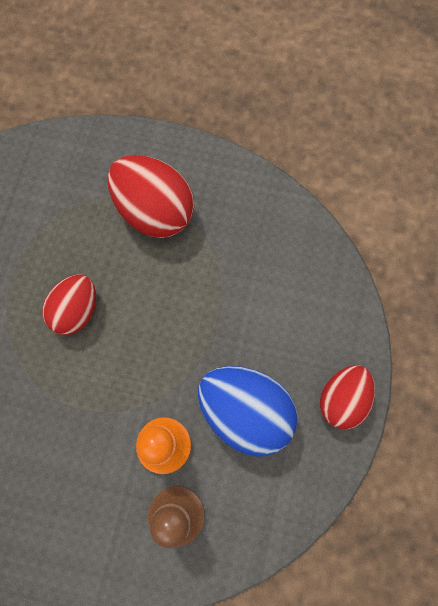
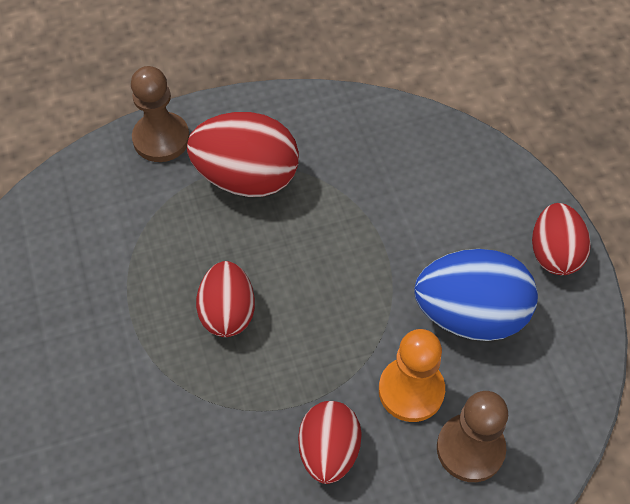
camera: 30 degrees left, 15 degrees down
(78, 456) = (329, 451): none -> red egg
(114, 147) = (161, 139): none -> brown pawn

